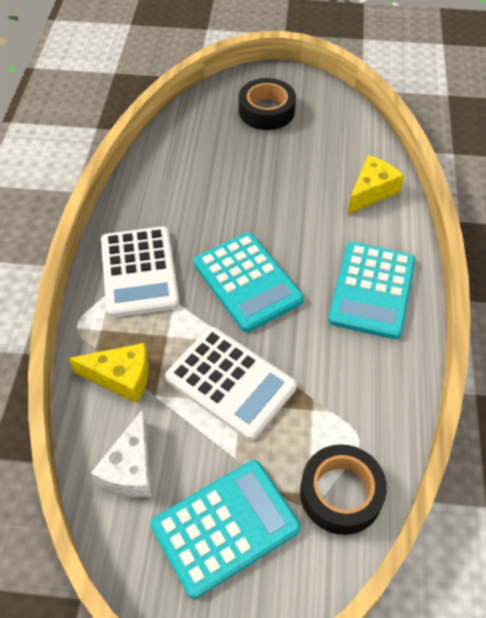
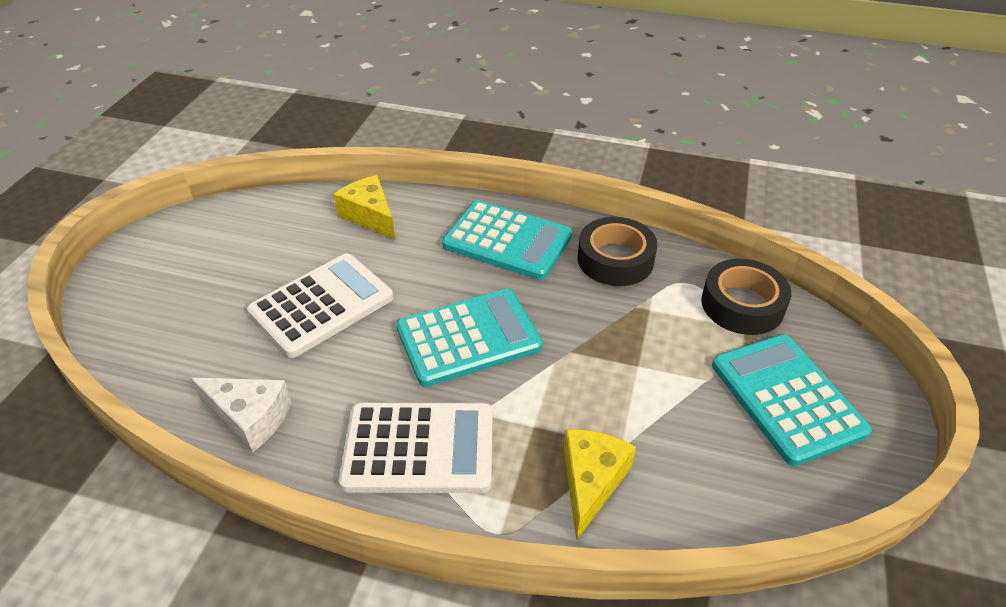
camera: 80 degrees left, 10 degrees down
(130, 468) = (722, 481): white cheese -> white cheese (250, 418)
(230, 382) = (610, 371): white calculator -> white calculator (321, 305)
(266, 111) = (182, 279): black tape -> black tape (615, 259)

